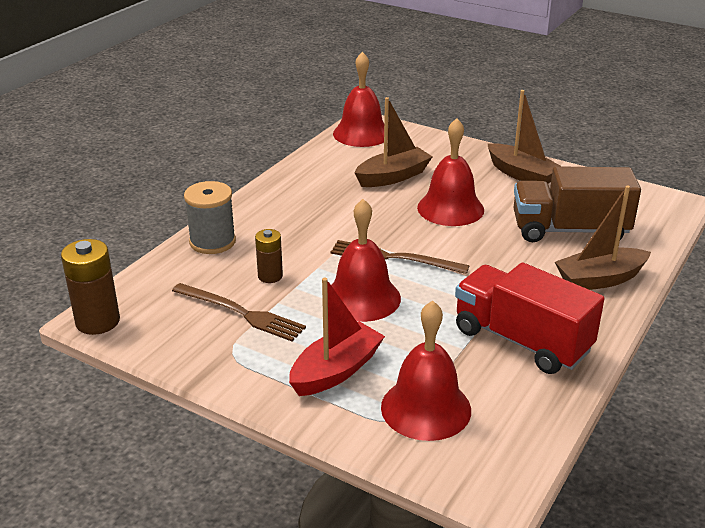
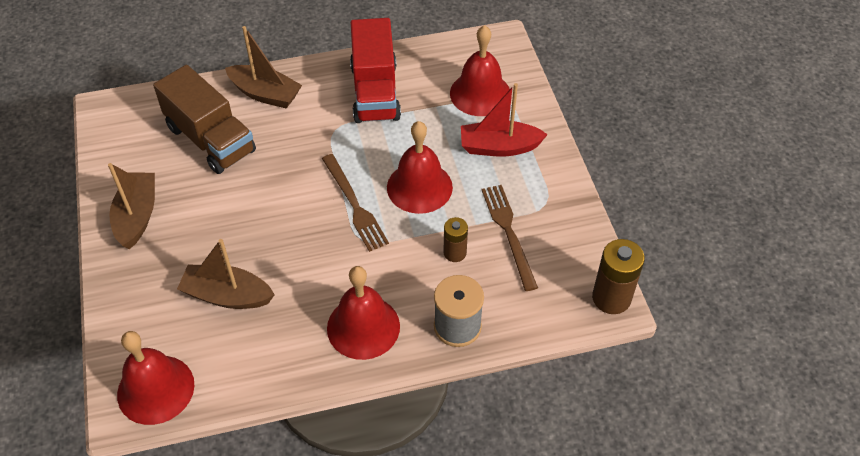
camera: 135 degrees left, 20 degrees up
(450, 208) = (246, 222): red bell -> red bell (363, 327)

